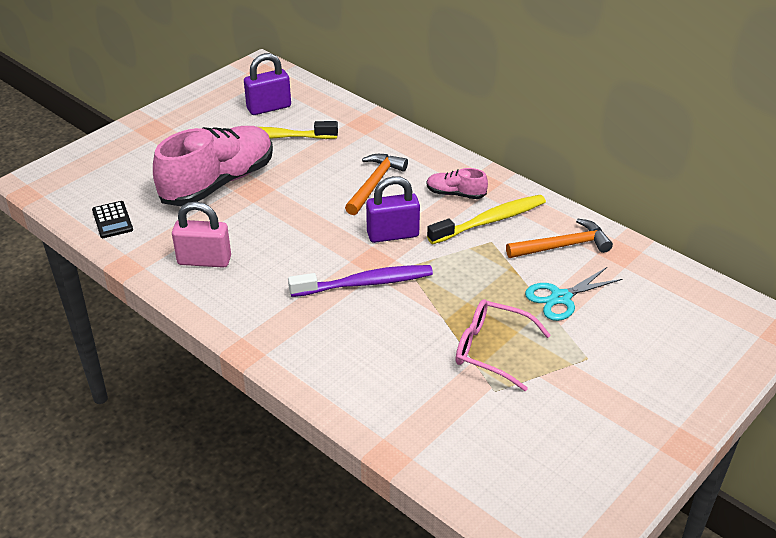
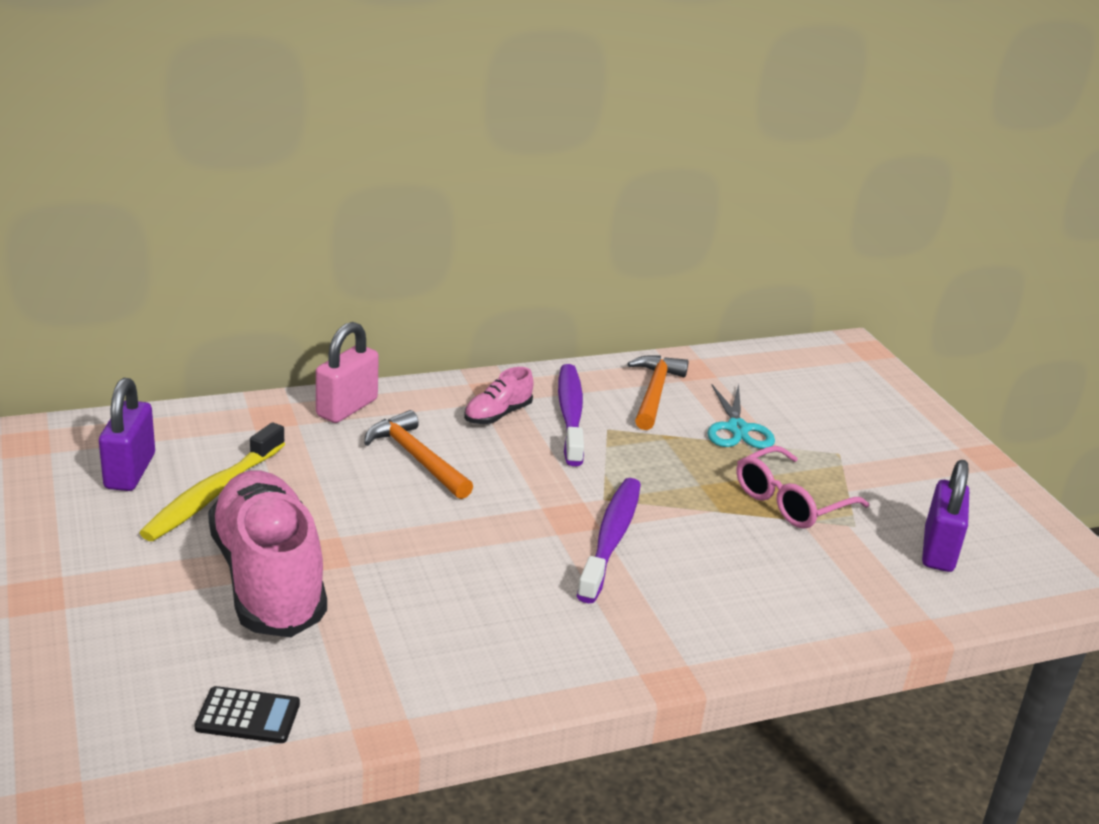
camera: 65 degrees left, 10 degrees down
(204, 260) = (445, 653): pink padlock -> pink padlock (347, 408)
(393, 235) = (534, 485): purple padlock -> purple padlock (938, 550)
(490, 221) = (570, 414): yellow toothbrush -> purple toothbrush

